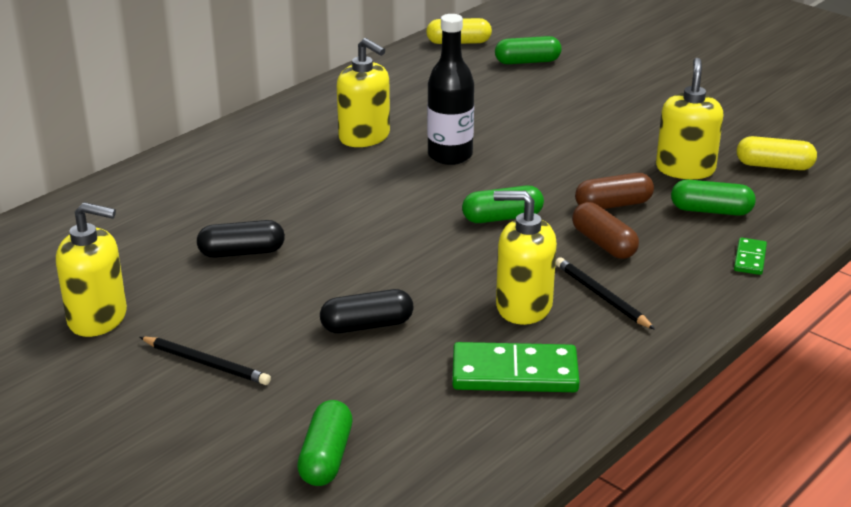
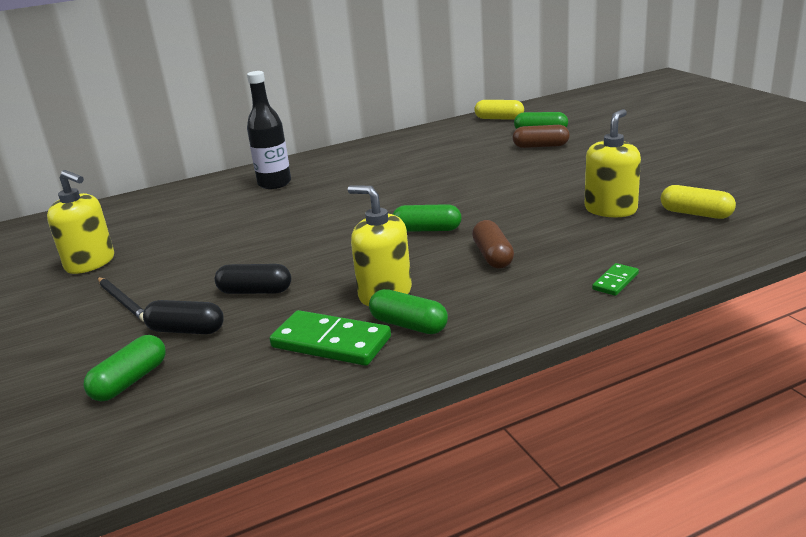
camera: 25 degrees right, 5 degrees down
(242, 252) = (221, 233): black capsule -> black capsule (186, 330)
(364, 137) = (376, 170): yellow soap dispenser -> none
(450, 155) = (426, 186): black bottle -> black bottle (274, 183)
(602, 296) = (456, 295): black pencil -> none
(613, 205) = (525, 229): brown capsule -> brown capsule (540, 146)
(711, 210) = (609, 241): green capsule -> green capsule (409, 325)

